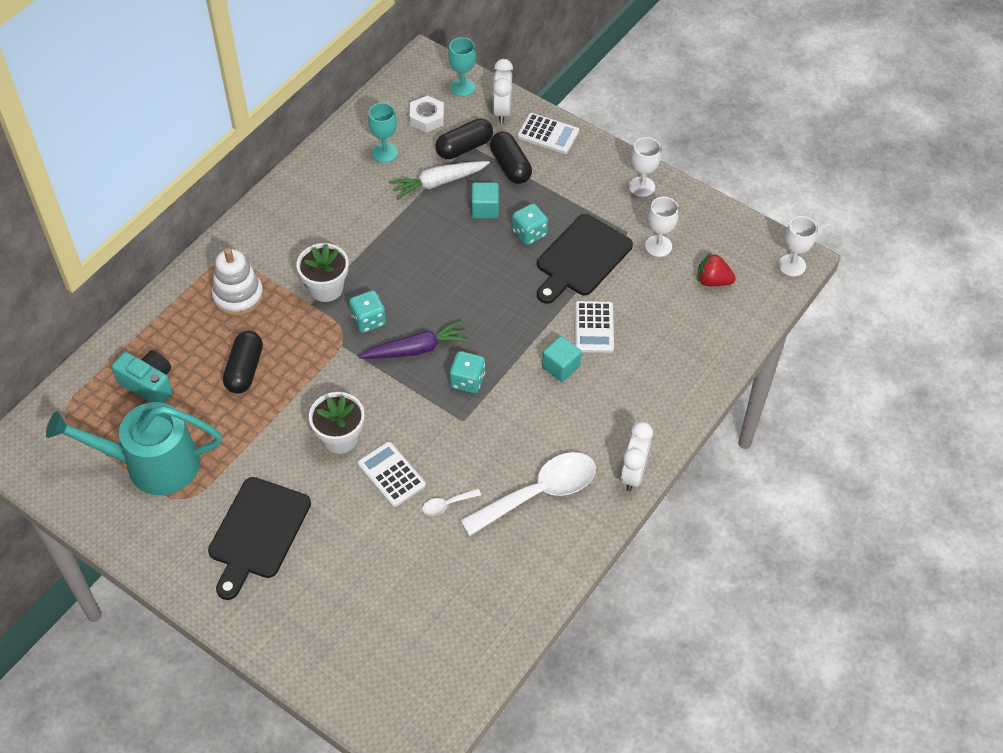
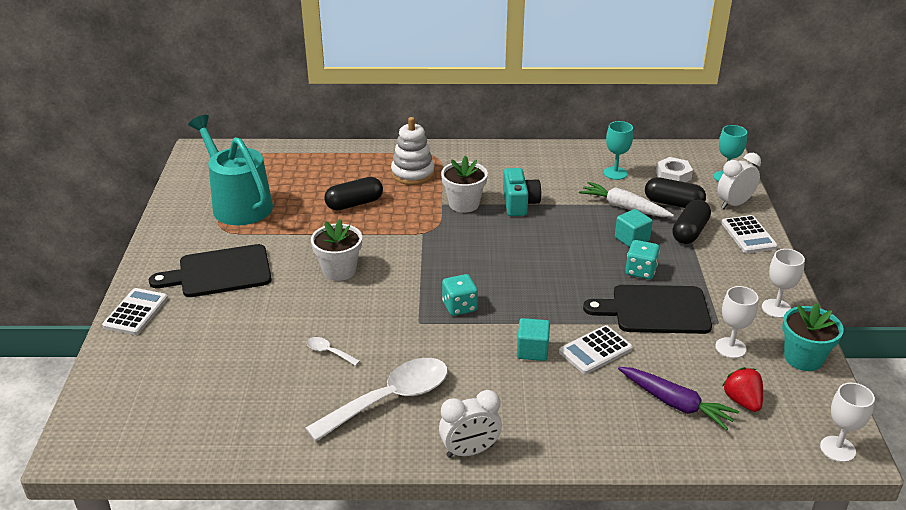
camera: 55 degrees right, 20 degrees down
(149, 384) = (301, 174): turquoise camera -> turquoise camera (519, 203)
(368, 320) = (458, 234): turquoise dice -> none
(391, 474) = (330, 310): white calculator -> white calculator (136, 312)
(416, 349) = (459, 268): purple carrot -> purple carrot (675, 403)
(538, 493) = (389, 399): white spoon -> white spoon turned 60 degrees counterclockwise
(702, 214) = (803, 358): none -> turquoise flower pot

